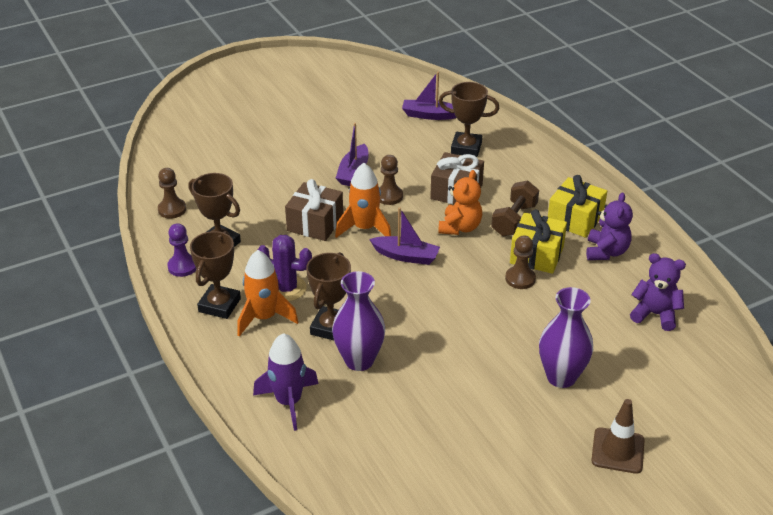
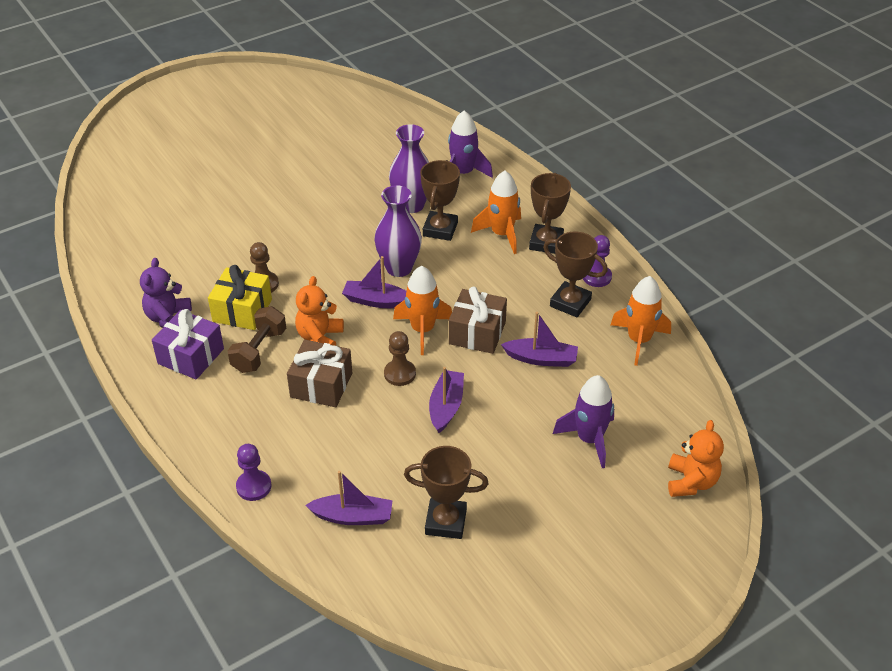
camera: 175 degrees right, 5 degrees up
(172, 209) = (639, 340): brown pawn -> orange rocket
(184, 120) = (691, 482): none -> orange teddy bear
(247, 146) = (589, 439): none -> purple rocket
(264, 200) = (541, 359): none -> purple boat
(286, 288) = (489, 261): purple cactus -> none
(466, 148) = (305, 456): brown trophy -> brown trophy (446, 522)
(502, 133) = (254, 486): none -> purple pawn
(561, 377) = (243, 202): purple vase -> purple vase (399, 268)
(575, 219) = (191, 356): yellow gift -> purple gift
(617, 451) = (213, 157): brown traffic cone -> none
(655, 314) = (144, 257): purple teddy bear -> none

